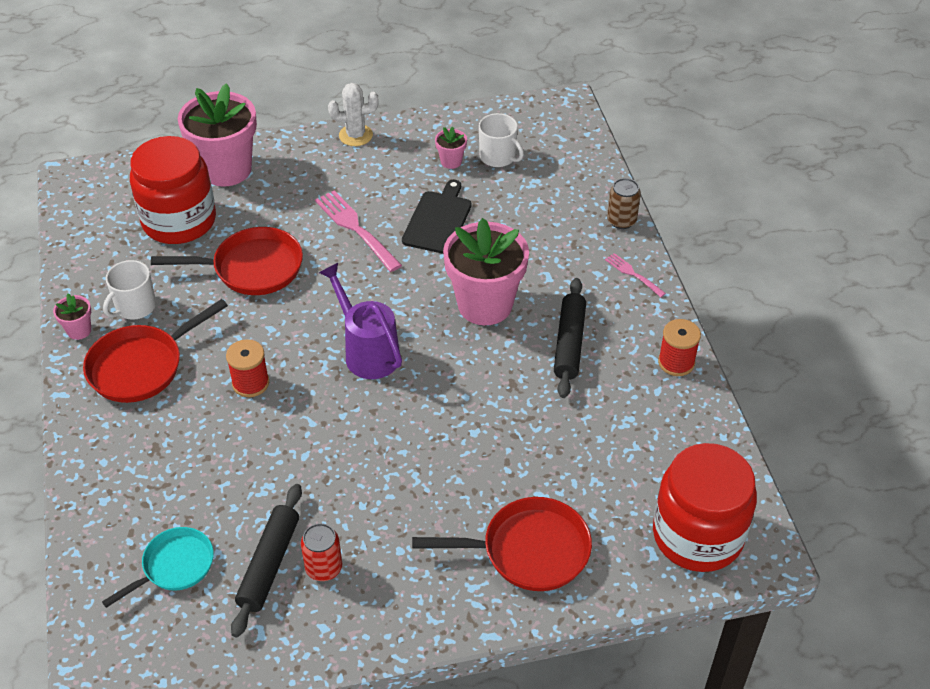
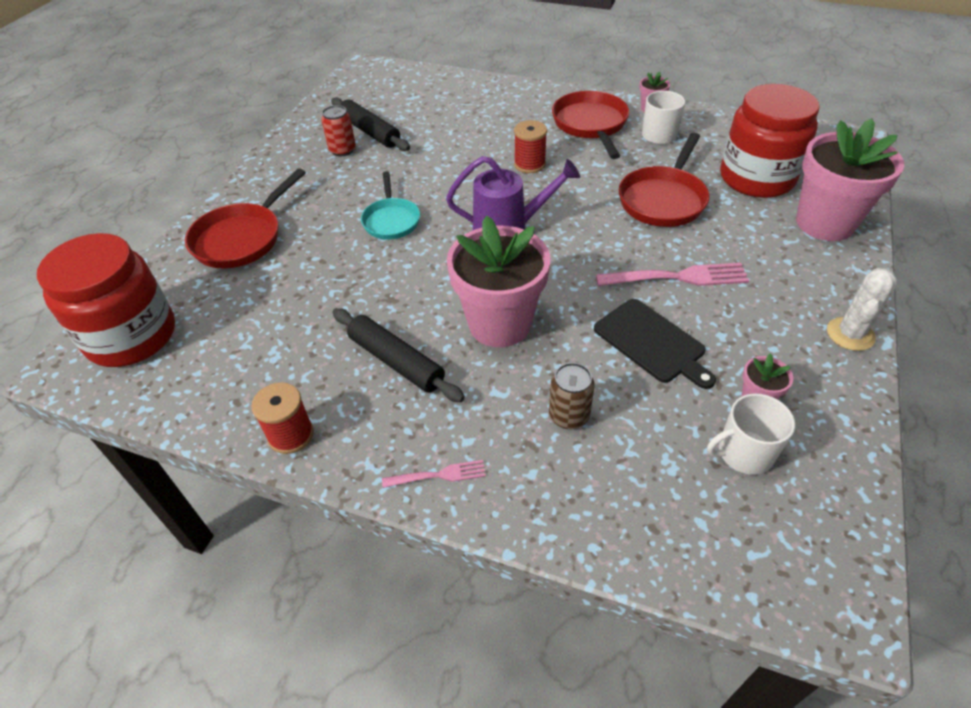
camera: 125 degrees right, 0 degrees up
(174, 566) = (409, 101): turquoise pan -> turquoise pan (391, 220)
(621, 221) = (535, 522): brown can -> brown can (569, 416)

